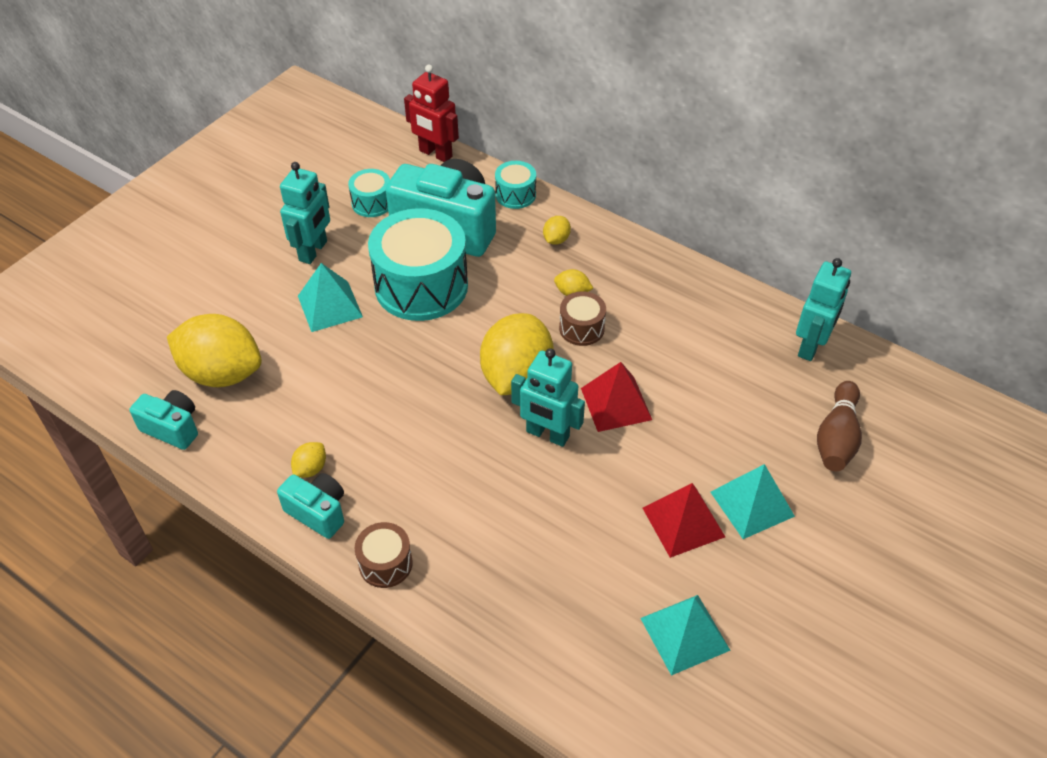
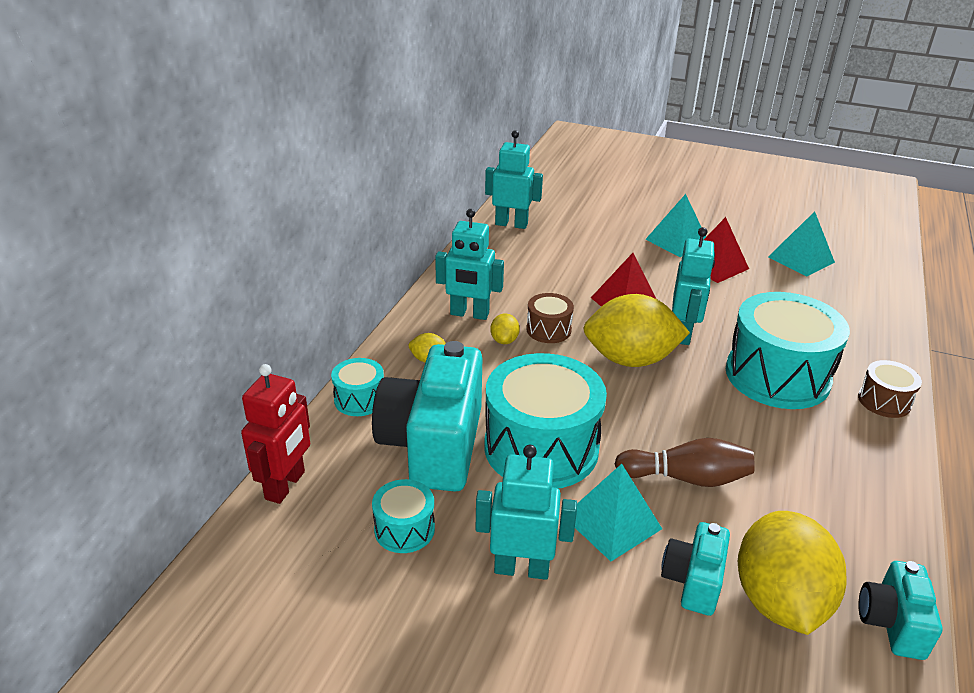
camera: 105 degrees left, 15 degrees down
(310, 469) = (838, 476): yellow lemon -> none
(318, 512) = (877, 457): turquoise camera -> turquoise camera (693, 581)
(455, 487) = (777, 376): none -> turquoise drum
(622, 277) = (469, 314): none -> turquoise robot
(836, 437) = (595, 214): brown bowling pin -> brown bowling pin (686, 478)

